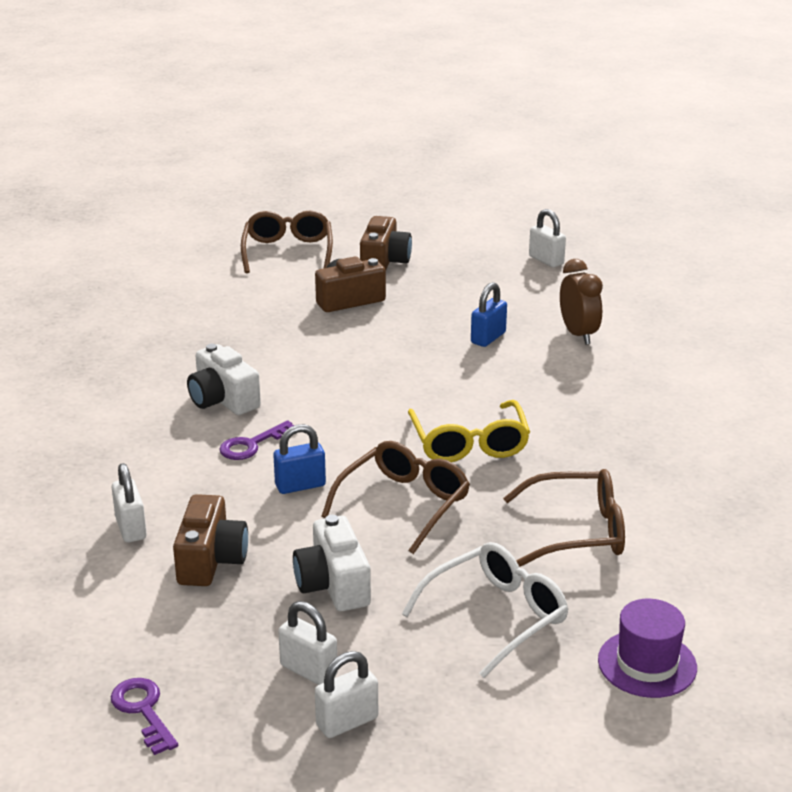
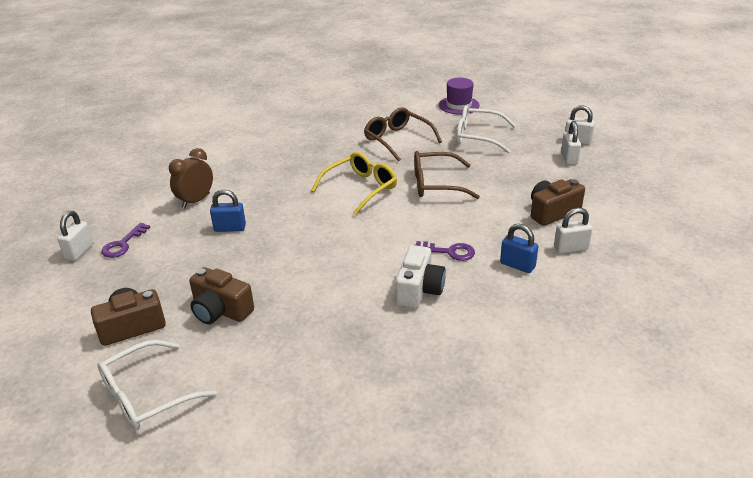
camera: 125 degrees left, 5 degrees up
(131, 528) = (570, 248): white padlock -> white padlock turned 45 degrees clockwise
(143, 710) = (648, 180): purple key -> purple key (123, 244)
(288, 252) = (147, 395): brown glasses -> white glasses
(300, 485) = (462, 218): blue padlock -> blue padlock (517, 265)
(333, 585) = (516, 175): white camera -> none

